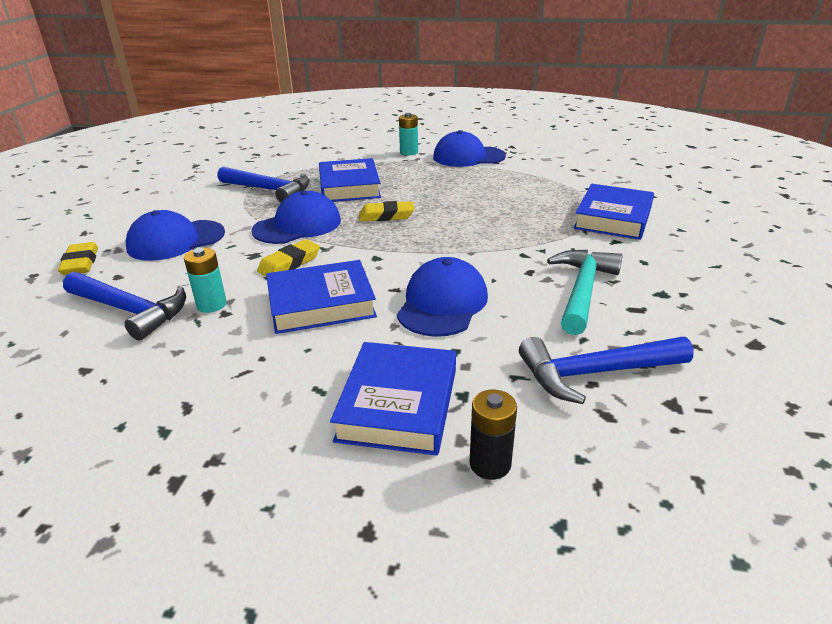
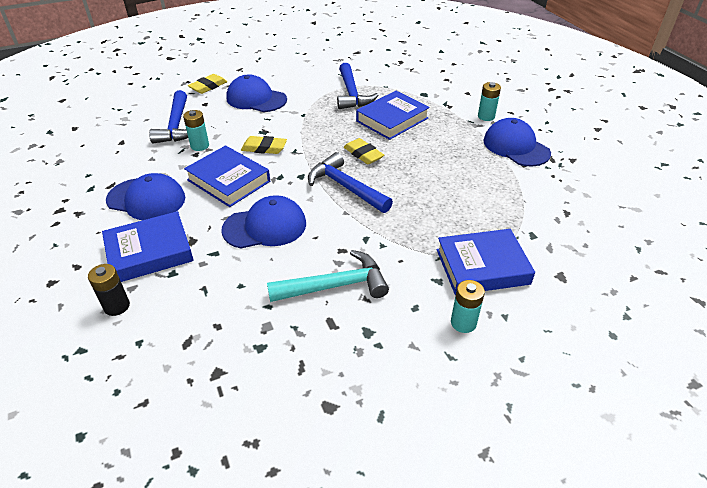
camera: 55 degrees right, 10 degrees up
(297, 225) = (314, 128): blue cap -> blue cap (146, 199)
(595, 373) = (229, 324): blue hammer -> blue hammer (345, 187)
(678, 247) = (463, 323): none -> turquoise battery

